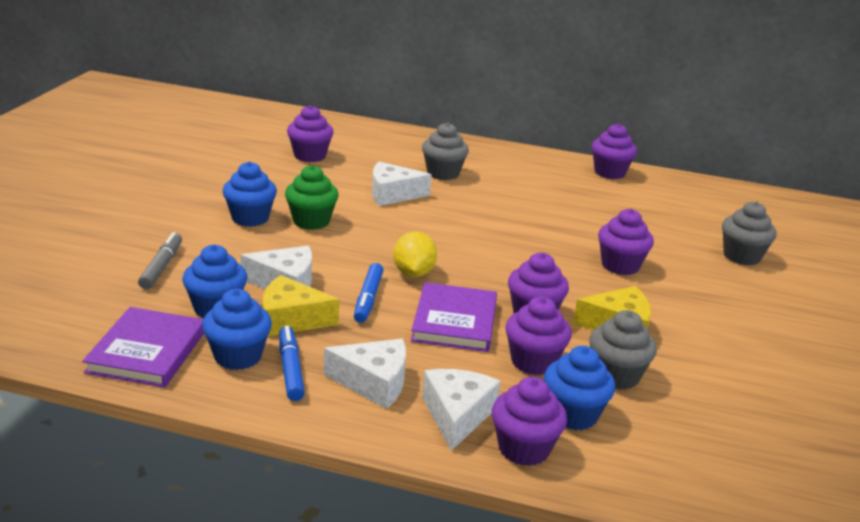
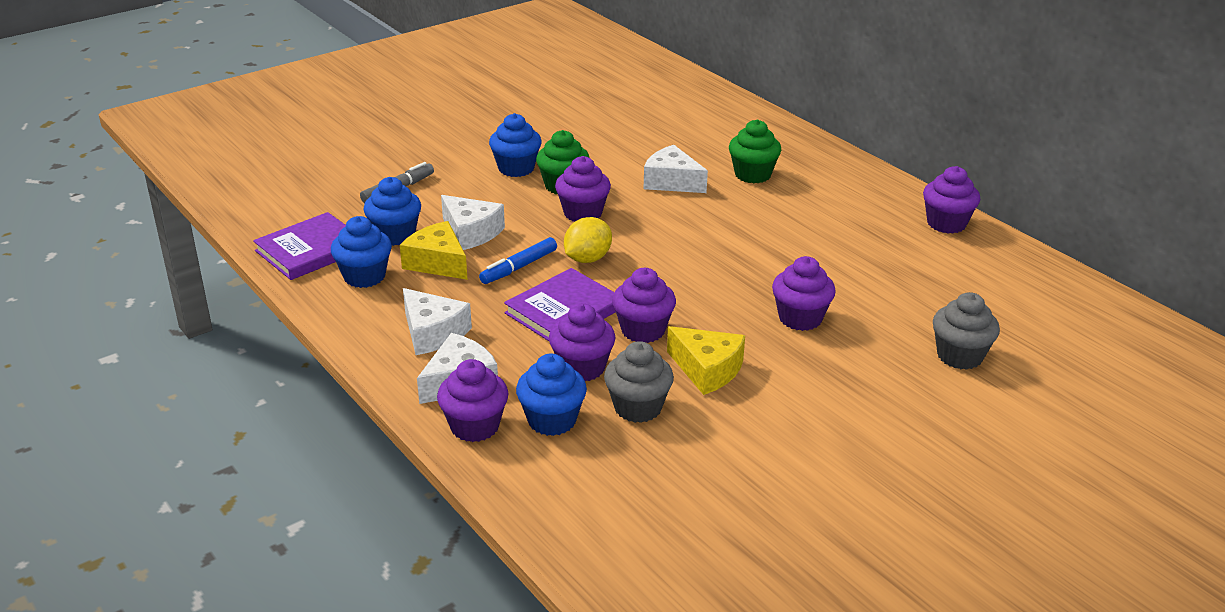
camera: 40 degrees right, 5 degrees up
(290, 369) = (388, 300): blue marker -> none
(310, 156) = (645, 124): purple cupcake -> purple cupcake (583, 213)
(443, 173) = (752, 175): grey cupcake -> green cupcake

